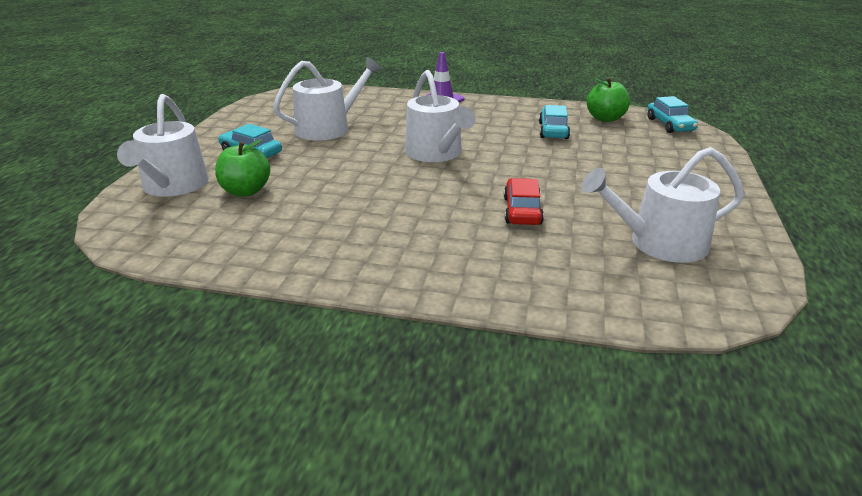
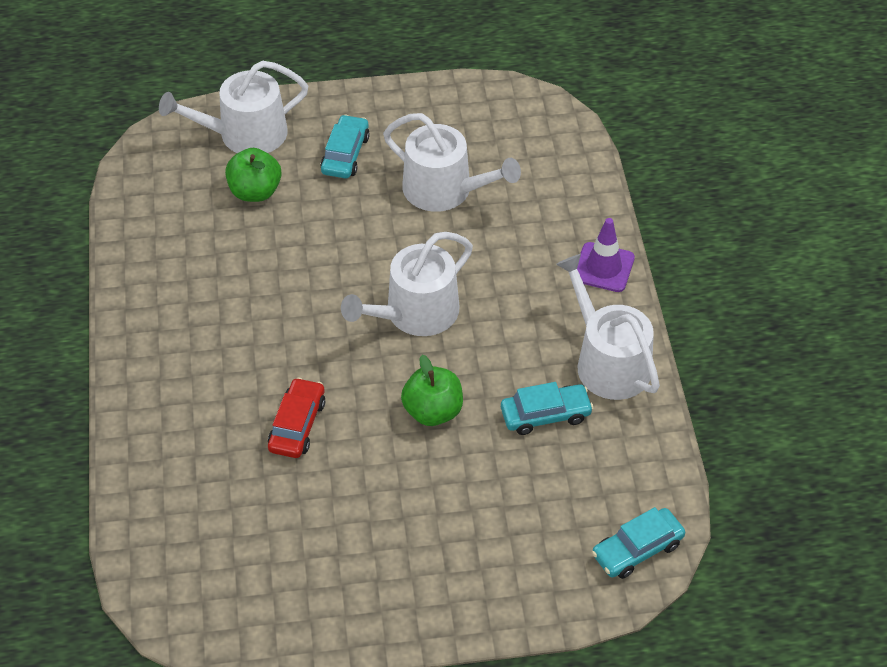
camera: 70 degrees right, 20 degrees up
(522, 211) = (297, 425): red car -> red car turned 60 degrees counterclockwise
(605, 118) = (624, 468): green apple -> green apple (433, 411)
(659, 243) = (268, 553): white watering can -> white watering can (607, 361)

